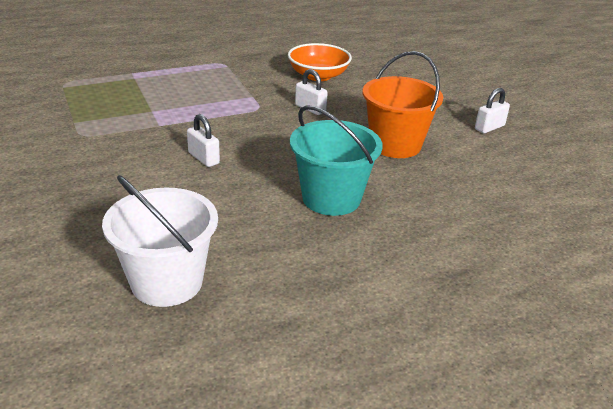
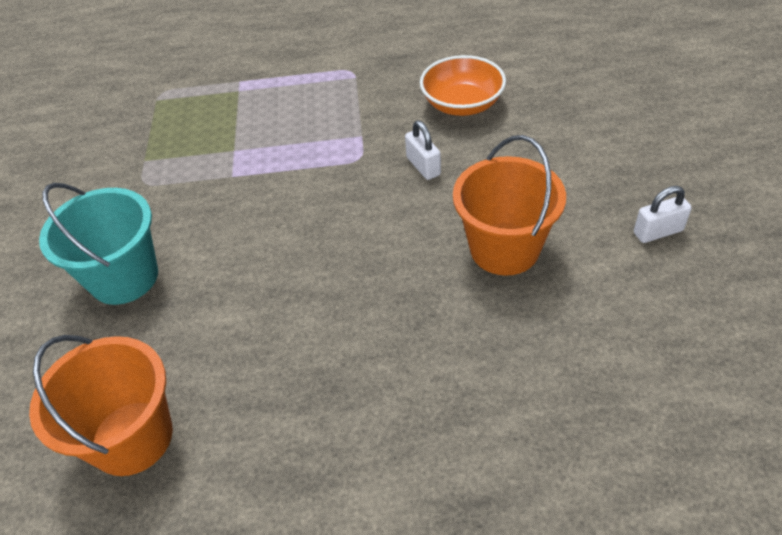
camera: 25 degrees right, 15 degrees up
(167, 282) = (132, 437): white bucket -> orange bucket
(203, 158) = (256, 240): white padlock -> none
(331, 198) = (375, 335): turquoise bucket -> turquoise bucket (124, 277)

